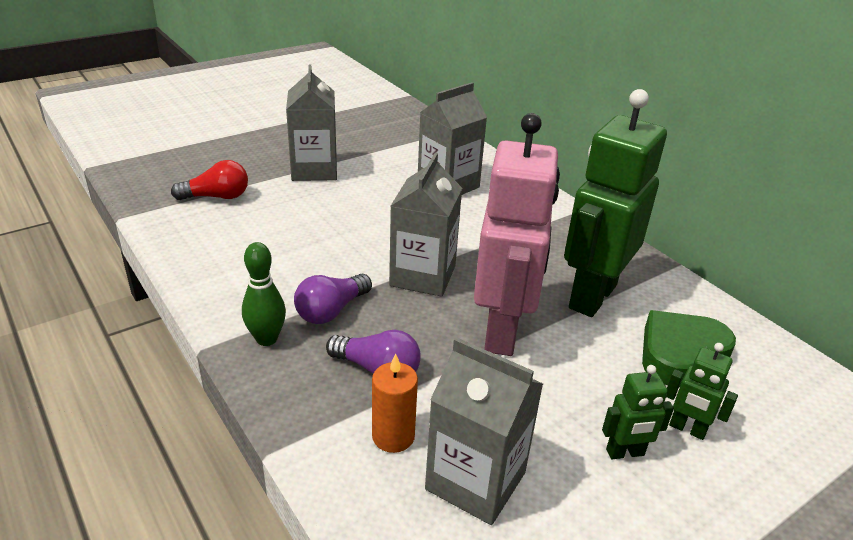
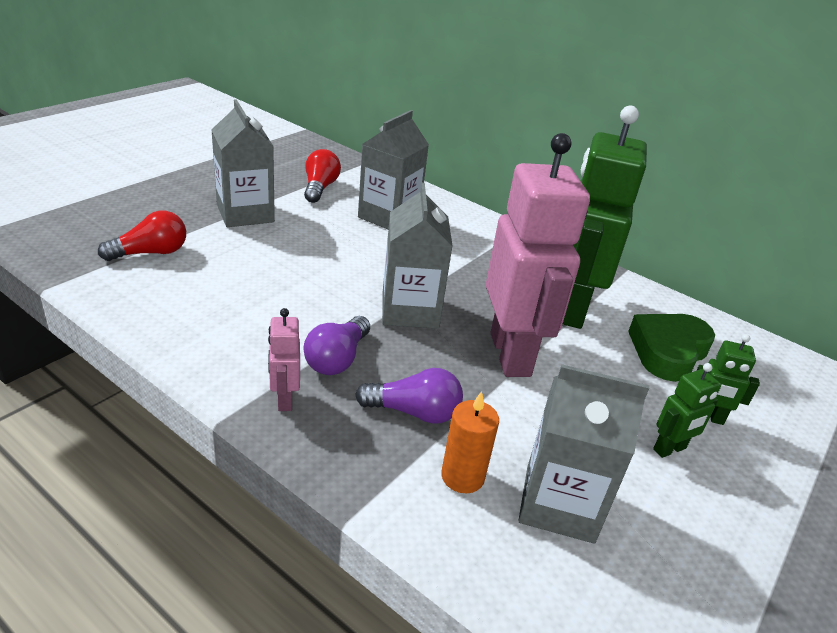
camera: 20 degrees left, 0 degrees up
(266, 339) = (284, 399): green bowling pin -> pink robot
(395, 152) = (320, 188): none -> red light bulb

